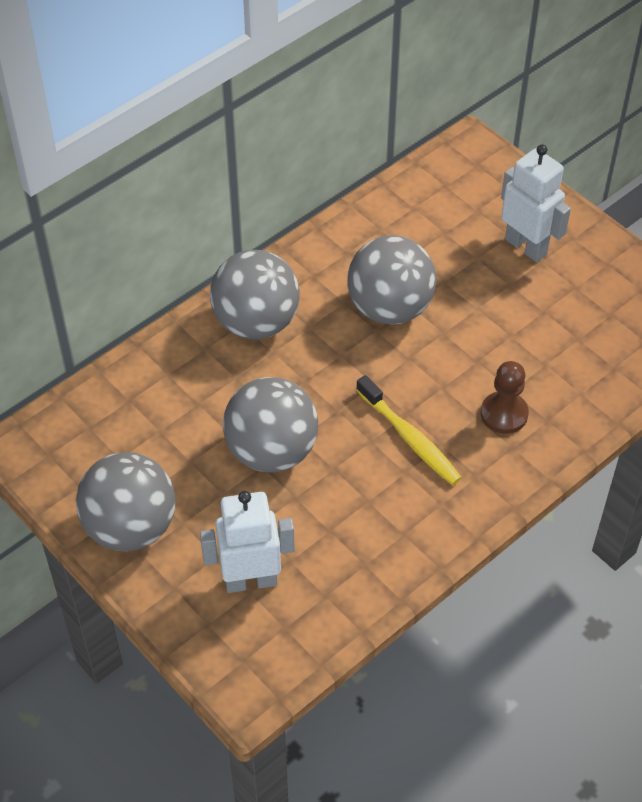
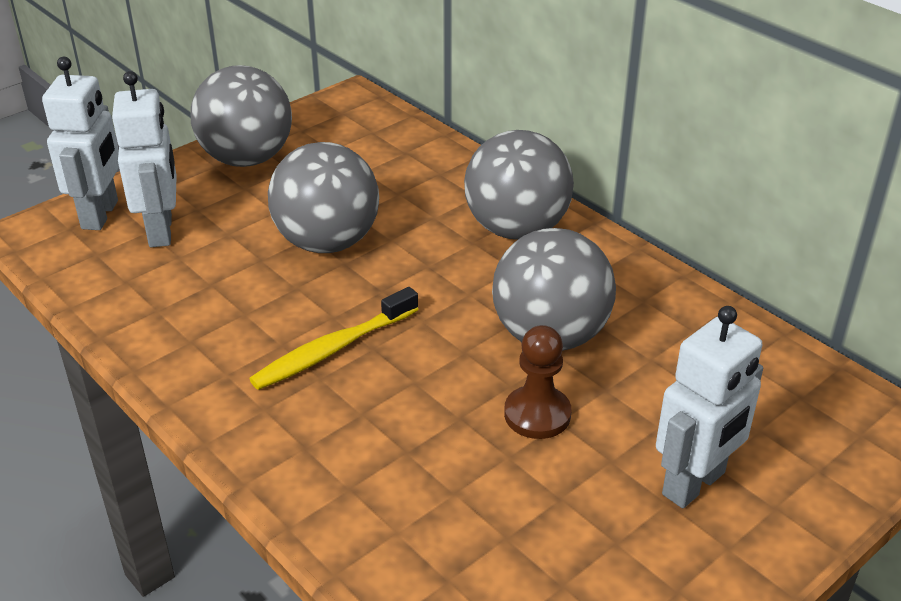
camera: 90 degrees right, 15 degrees down
(222, 637) = (101, 215): none -> white robot
(504, 414) = (363, 440): brown pawn -> brown pawn (537, 414)

